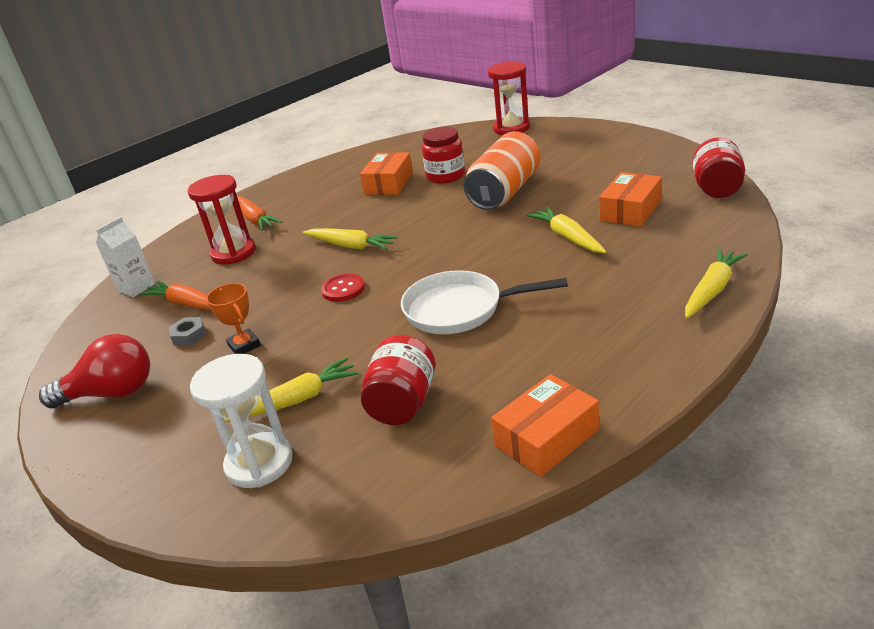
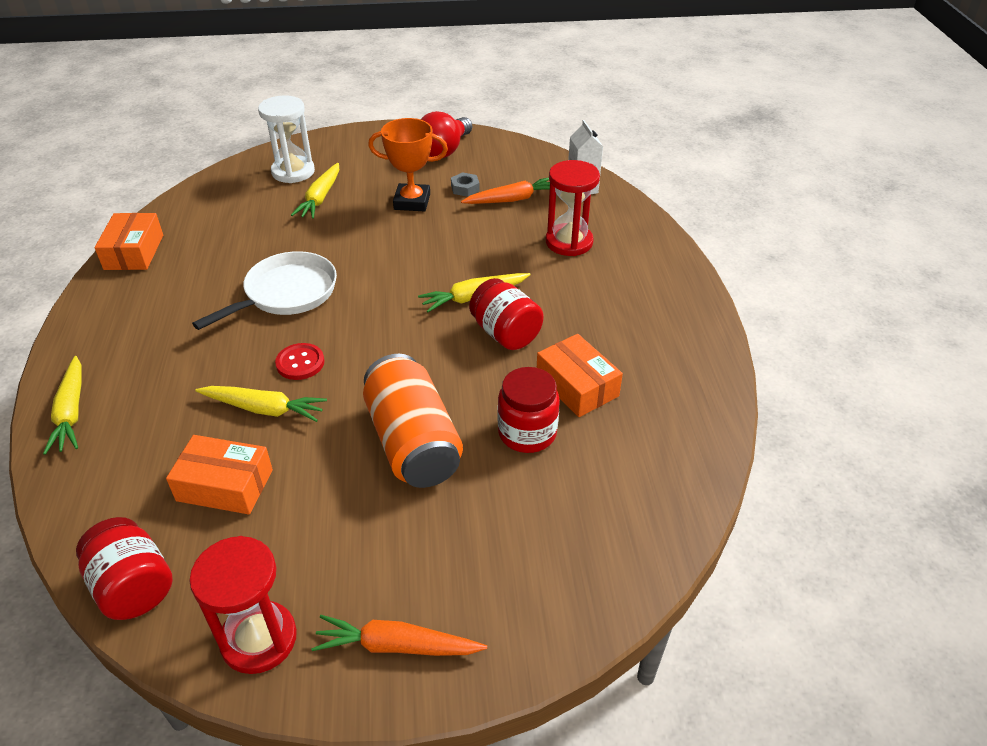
camera: 125 degrees right, 10 degrees up
(244, 346) = (412, 202): orange trophy -> orange trophy, size x1.55
(255, 219) = (626, 275): orange carrot -> orange carrot (397, 646)
(343, 289) = (409, 263): red button -> red button (300, 363)
(403, 403) = (248, 227): red jar -> red jar (505, 333)
(511, 128) = (590, 598): red hourglass -> red hourglass (259, 639)
(630, 210) = (225, 485): orange box -> orange box turned 60 degrees counterclockwise

